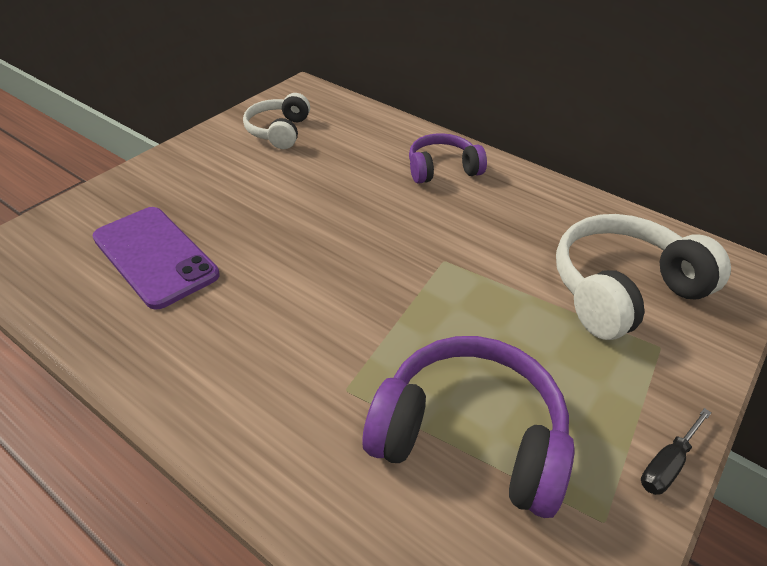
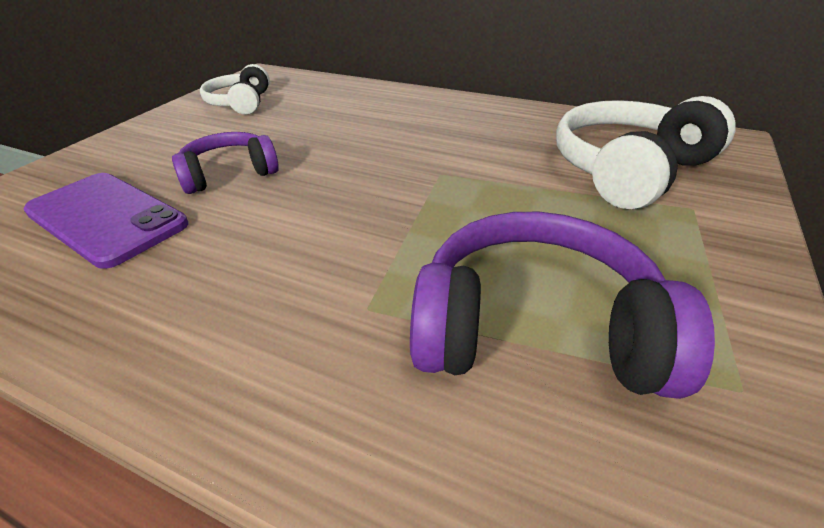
camera: 10 degrees left, 5 degrees down
(442, 169) = (413, 109): purple headphones -> purple headphones (229, 174)
(667, 464) = (771, 312): black screwdriver -> none

